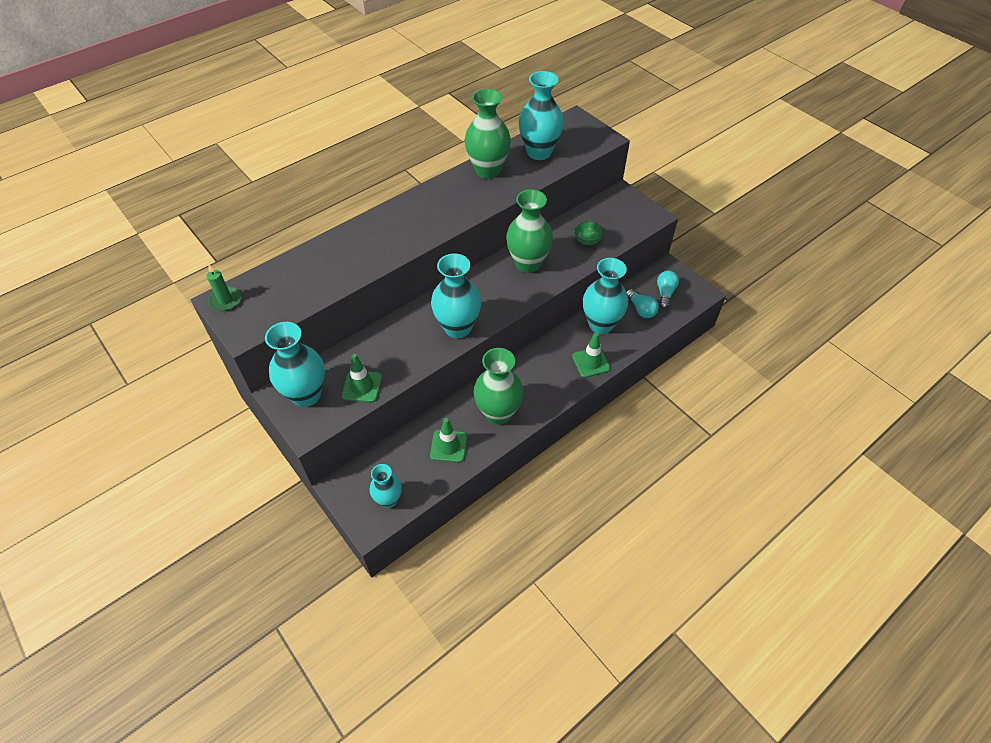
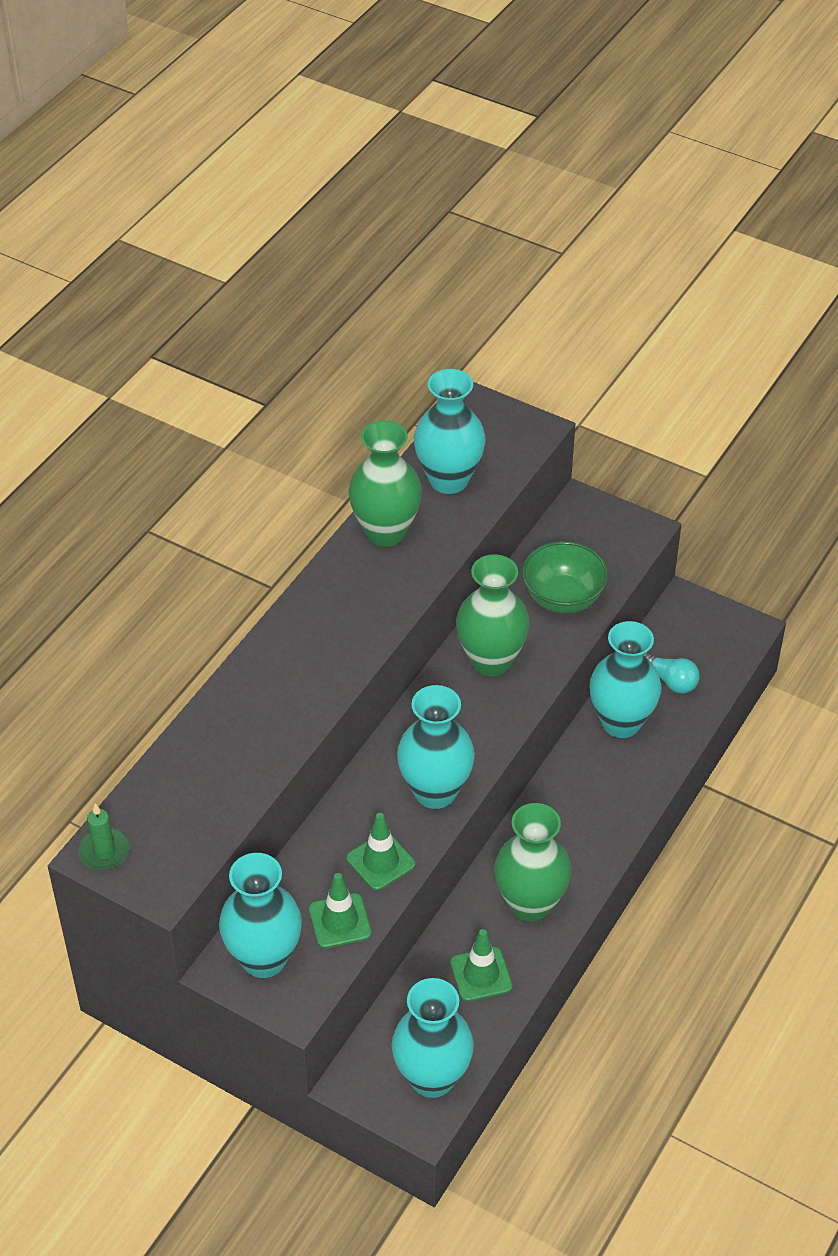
camera: 20 degrees left, 5 degrees down
(388, 499) = (432, 1077): turquoise vase -> turquoise vase, size x1.67
(587, 241) = (563, 598): green bowl -> green bowl, size x1.83
(591, 362) = (631, 786): green traffic cone -> green traffic cone (381, 861)
(665, 293) = (696, 644): turquoise light bulb -> none

